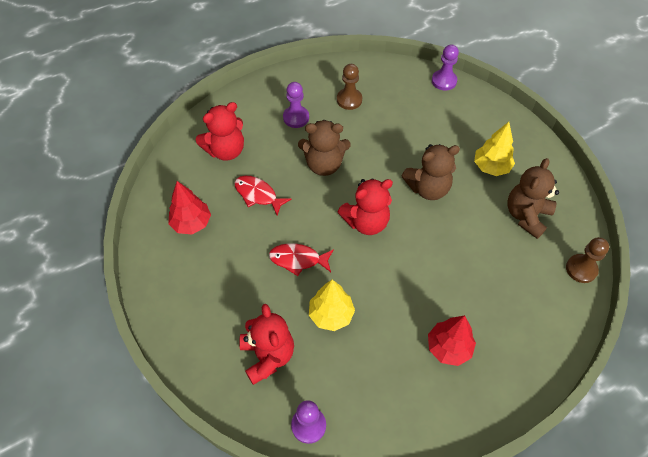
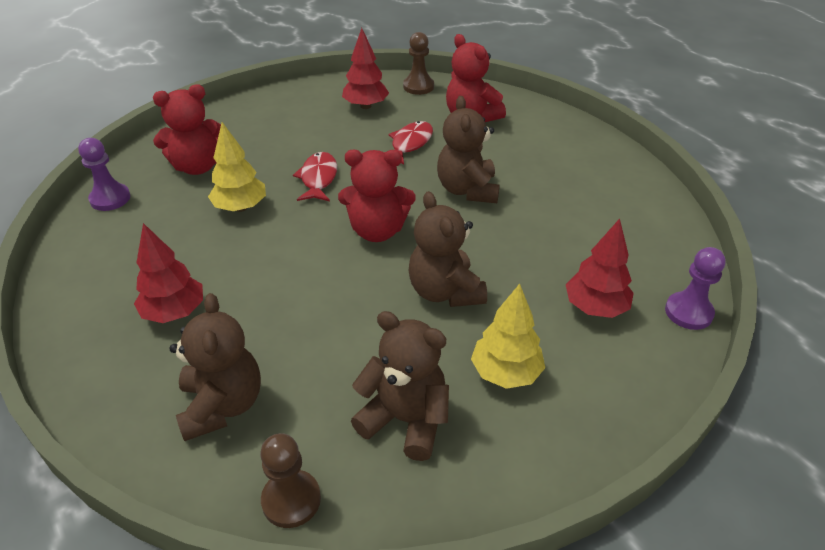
camera: 85 degrees right, 15 degrees down
(296, 118) = (541, 162): purple pawn -> none
(349, 100) = (594, 206): brown pawn -> brown pawn (418, 86)
(366, 222) = (377, 230): red teddy bear -> red teddy bear turned 60 degrees counterclockwise
(441, 119) = (595, 307): none -> red tree
(525, 308) = (222, 405): none -> brown teddy bear

